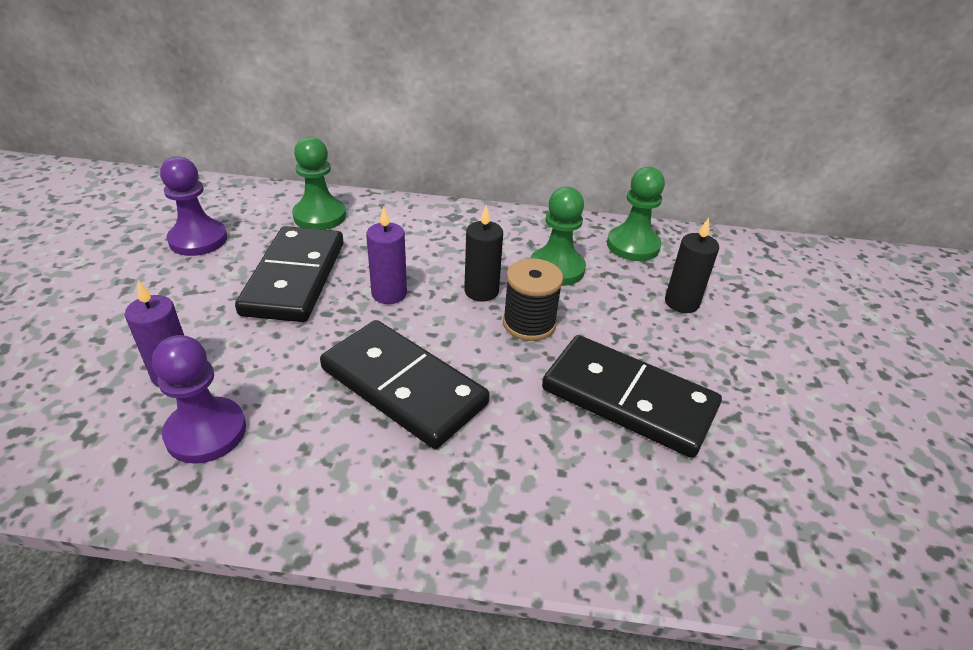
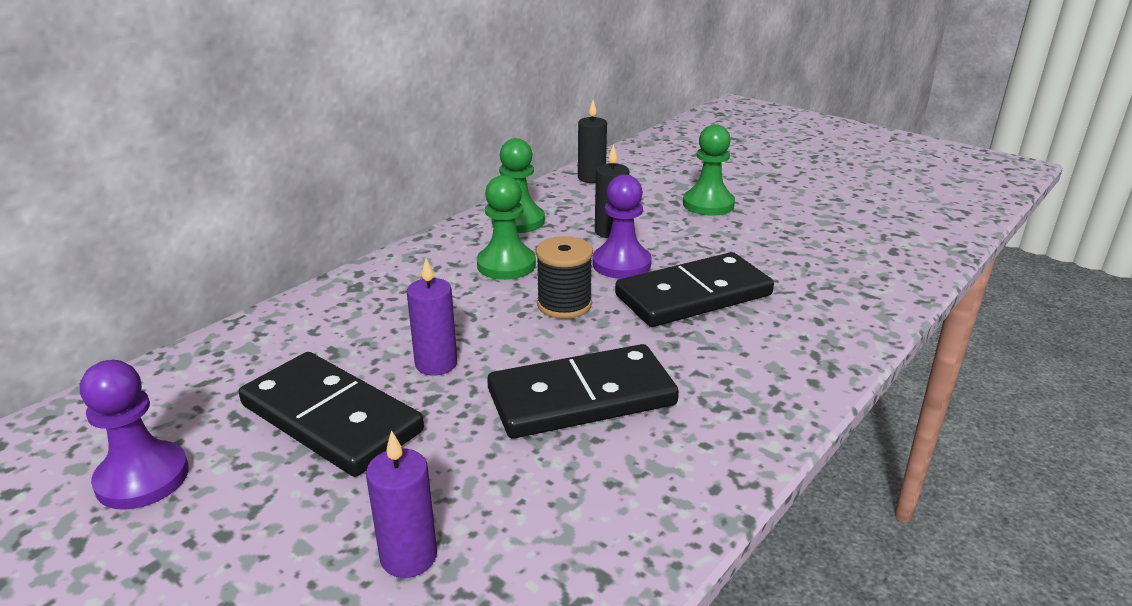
camera: 55 degrees left, 10 degrees down
(206, 432) = (533, 549): purple pawn -> purple pawn (621, 264)
(319, 216) = (231, 368): green pawn -> green pawn (708, 204)
(481, 291) = (493, 312): black candle -> black candle (591, 178)

